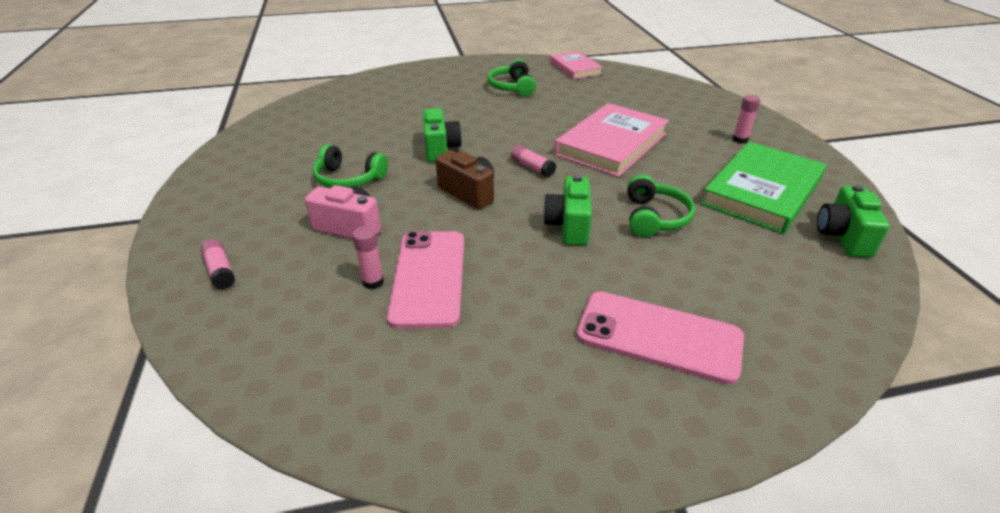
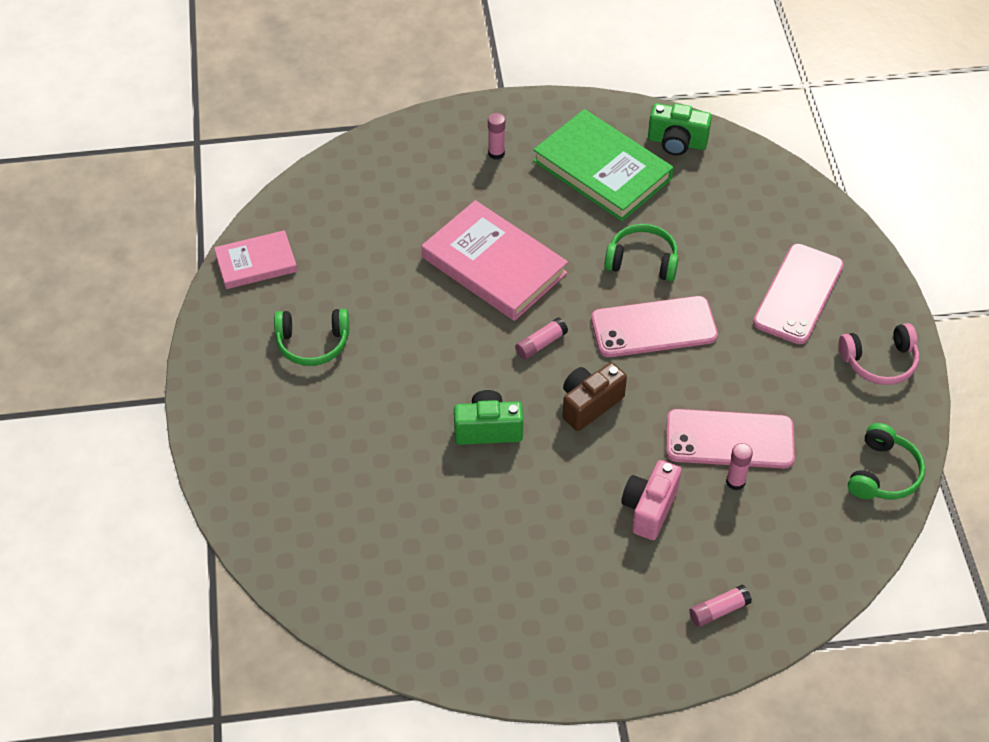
camera: 85 degrees left, 15 degrees up
(348, 179) = (551, 519): green headphones -> green headphones (883, 473)
(565, 423) = (879, 362): none -> pink headphones
(568, 226) = (653, 328): green camera -> pink phone

